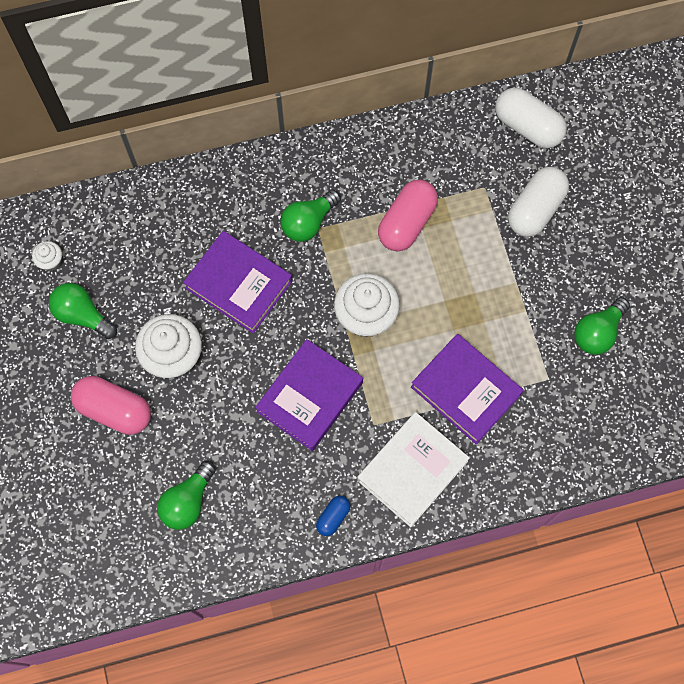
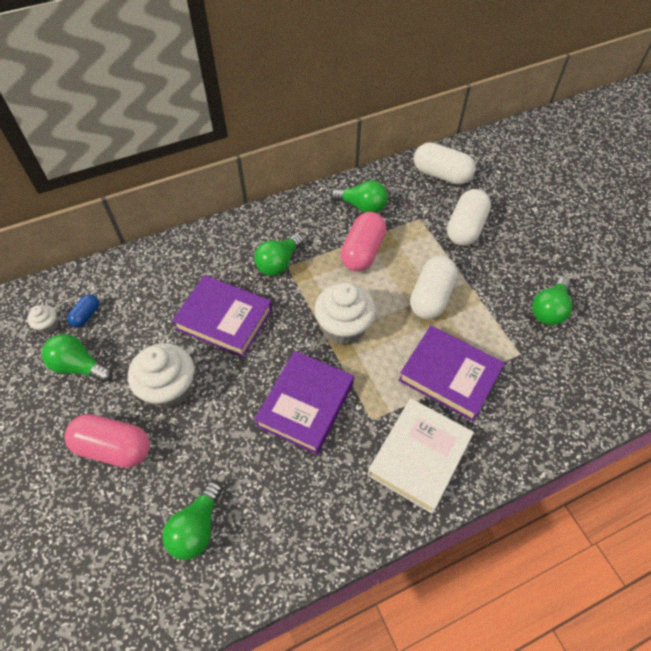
camera: 10 degrees left, 15 degrees down
(333, 517) = (351, 517): blue capsule -> blue capsule (86, 315)
(419, 159) = (362, 206): none -> green light bulb
(470, 294) = (431, 297): none -> white capsule

